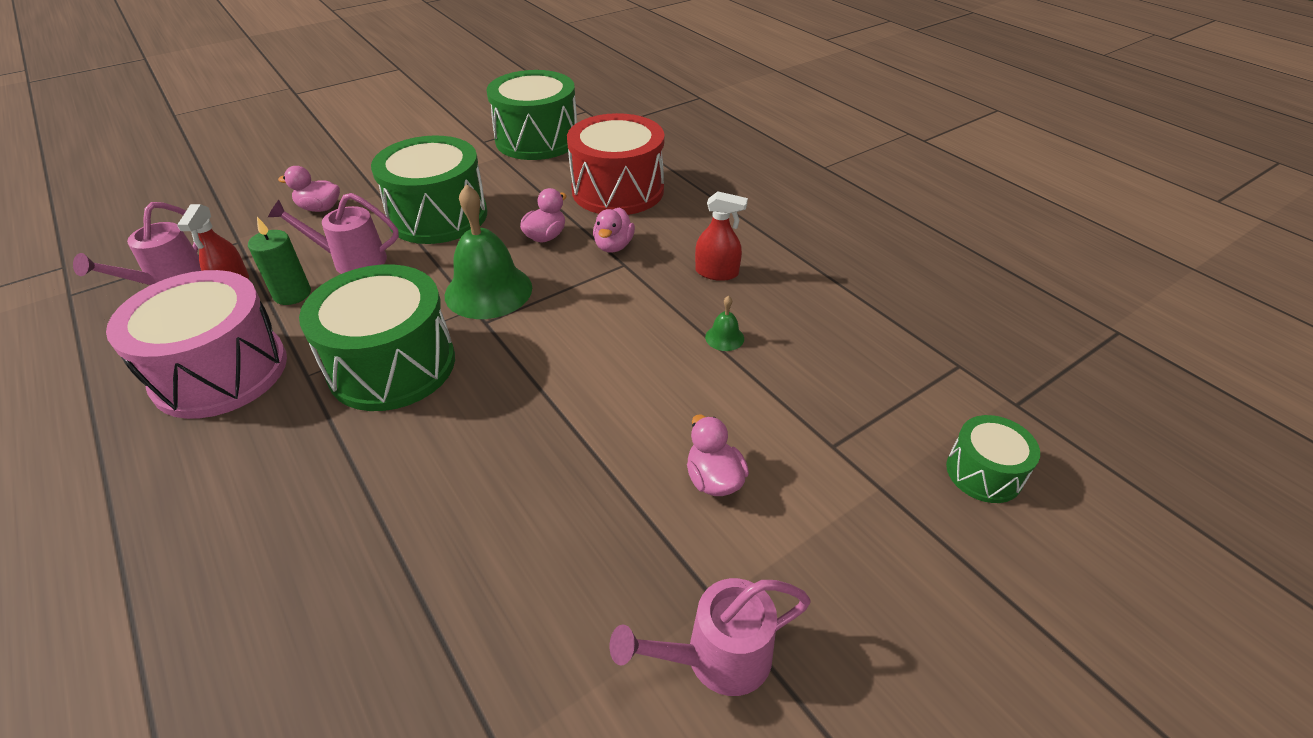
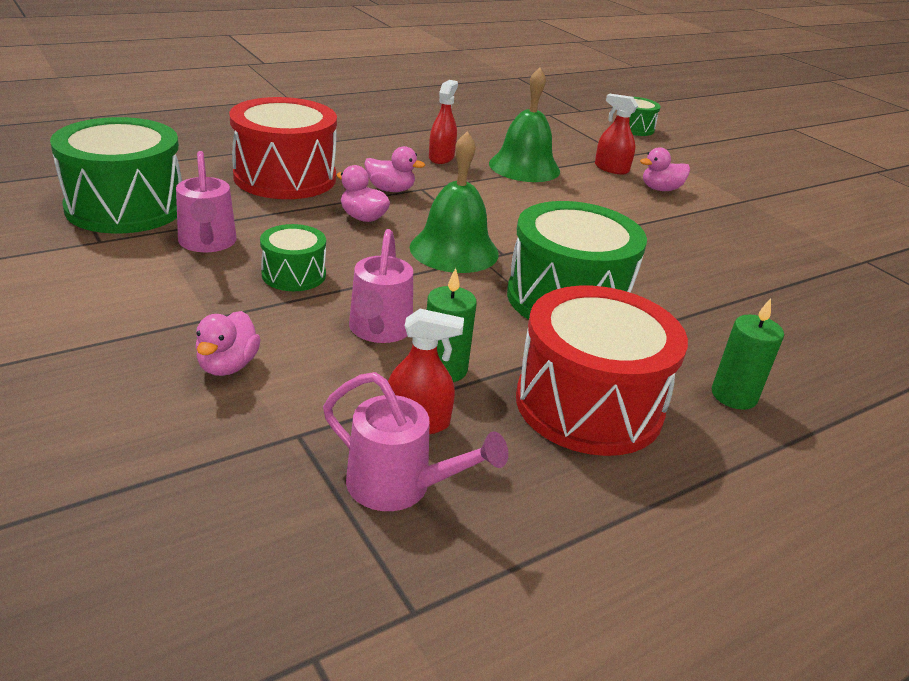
camera: 90 degrees left, 10 degrees down
(196, 478) = (734, 395): none -> green candle
(220, 372) = (589, 405): pink drum -> red drum
(438, 216) = (294, 274): green drum -> green drum, size x0.51
(715, 658) = (777, 205): pink watering can -> pink watering can (207, 243)
(724, 337) = (524, 167): green bell -> green bell, size x2.39
(767, 426) = (611, 168): none -> red spray bottle

